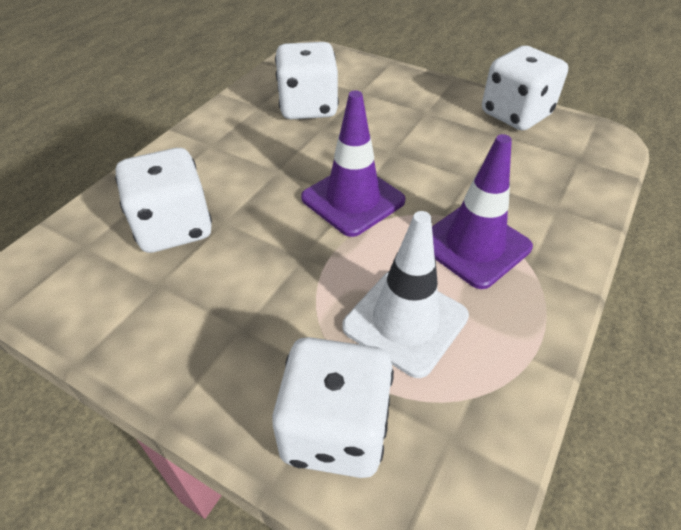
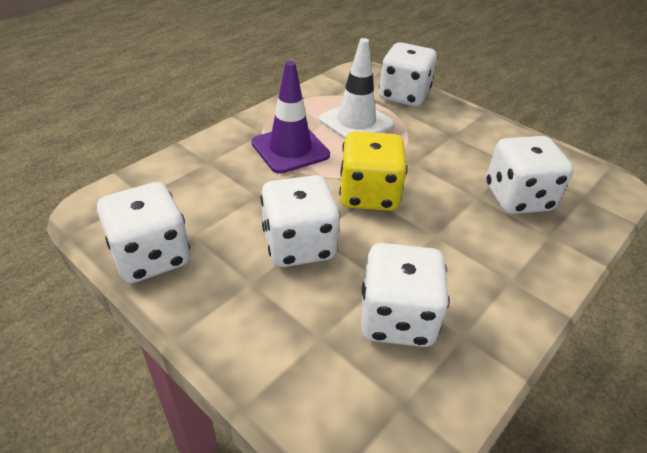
camera: 170 degrees left, 5 degrees down
(353, 199) = (368, 195): purple traffic cone -> yellow dice
(403, 140) = (299, 245): none -> white dice

